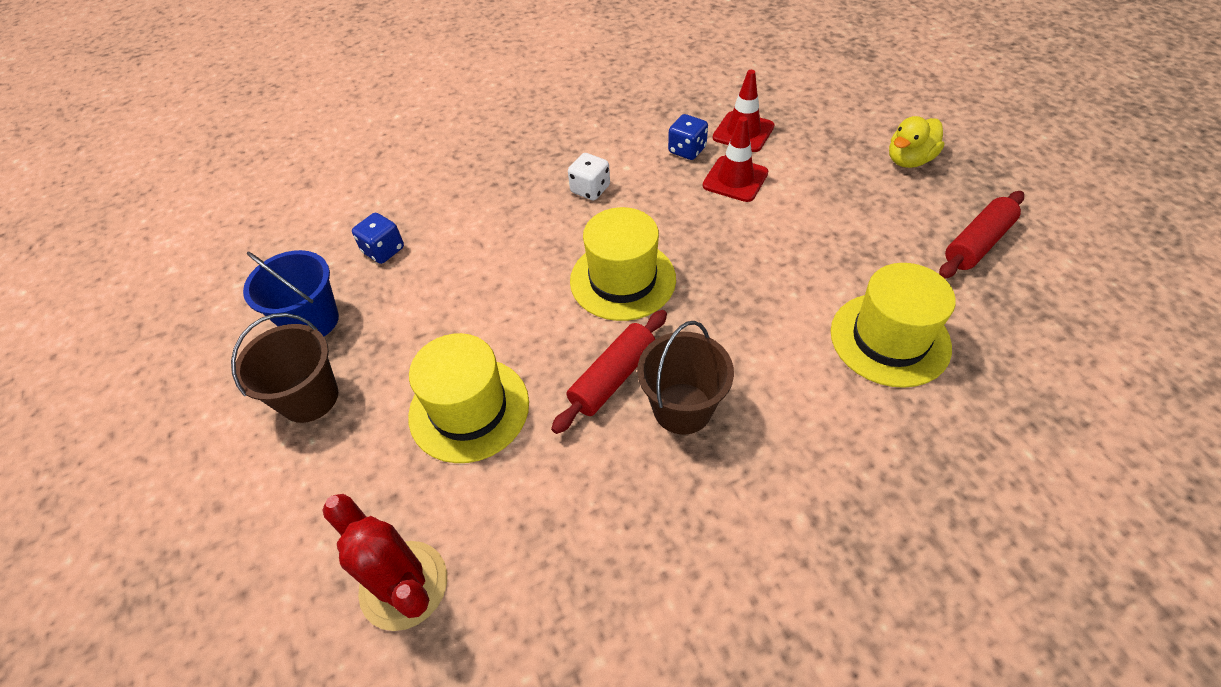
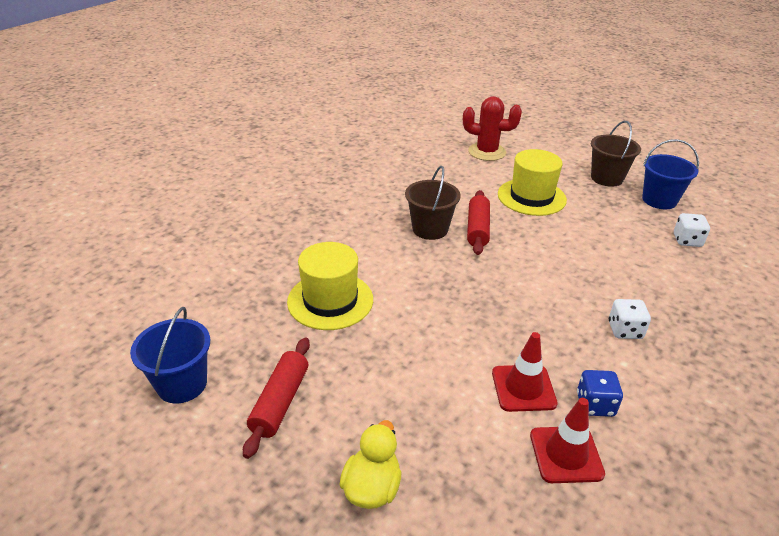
camera: 145 degrees right, 15 degrees down
(383, 250) = (687, 240): blue dice -> white dice
(623, 279) = (526, 276): yellow hat -> none
(1089, 297) = (182, 384): none -> blue bucket

